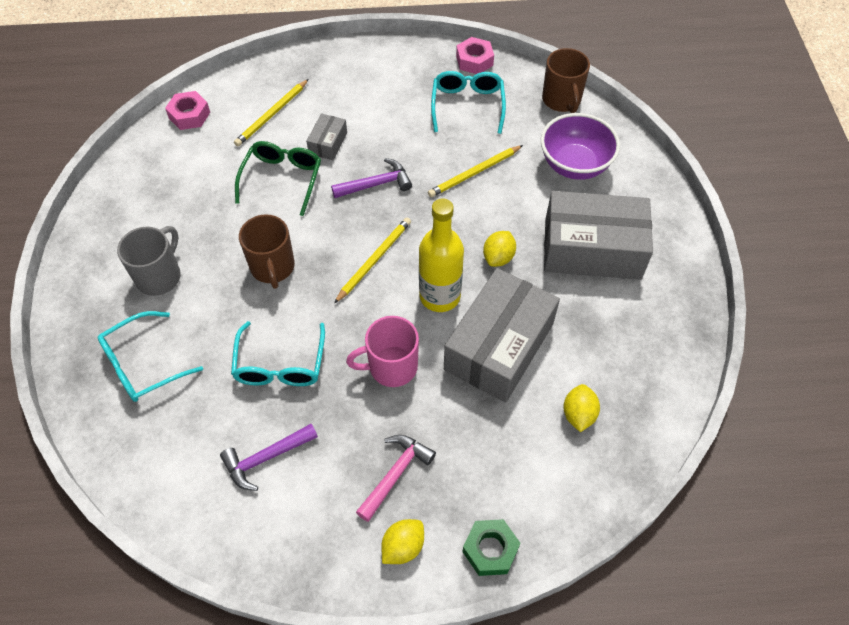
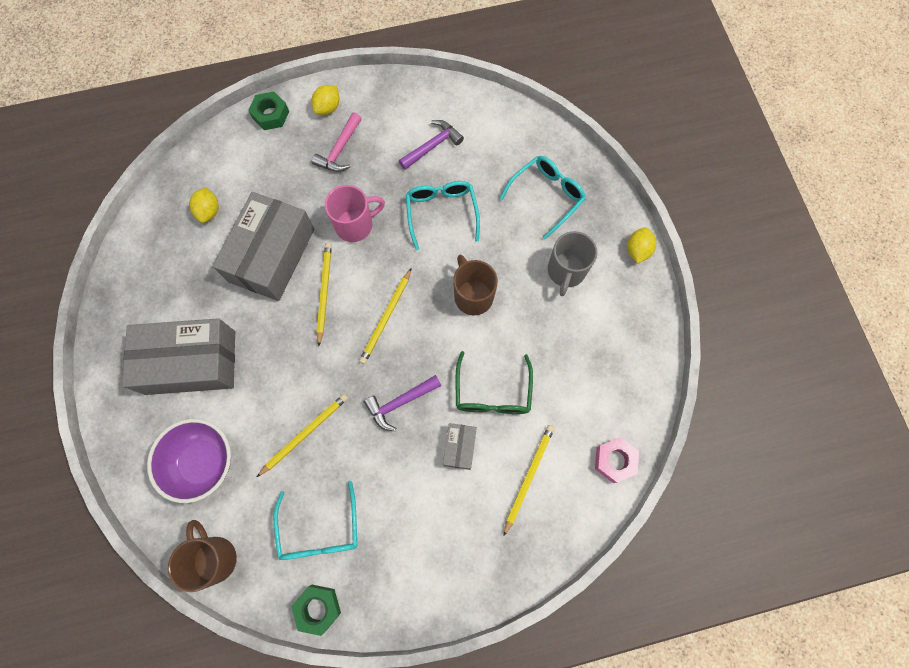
camera: 170 degrees right, 15 degrees up
(440, 296) = (324, 292): yellow bottle -> yellow pencil
(474, 60) = (318, 608): pink nut -> green nut
(498, 257) = (276, 339): yellow lemon -> yellow lemon (637, 250)

